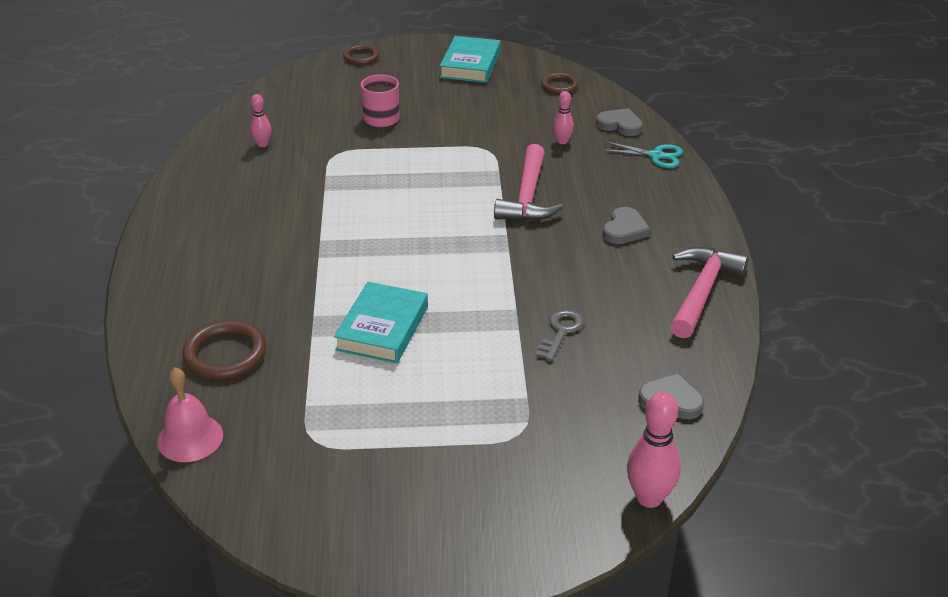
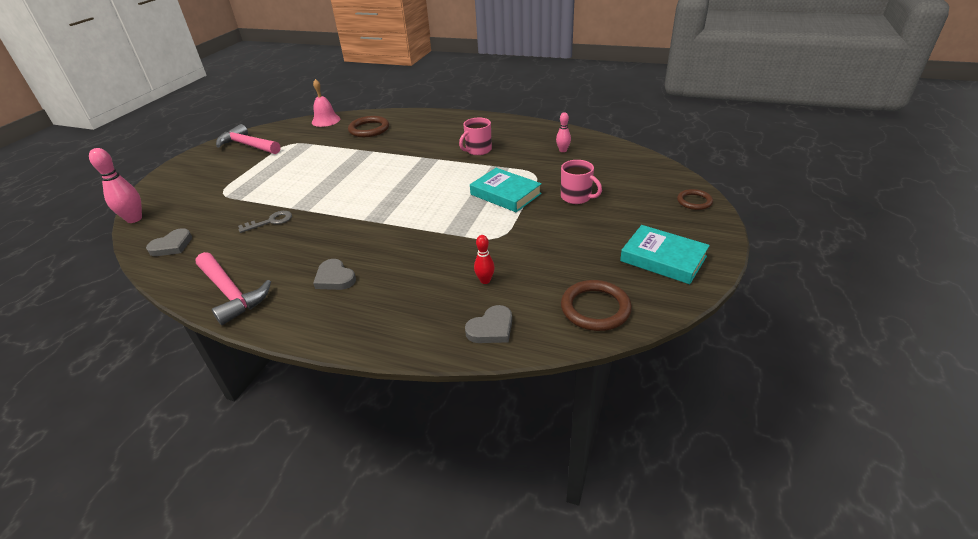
camera: 115 degrees right, 0 degrees up
(281, 211) = (478, 150): none -> pink mug
(382, 328) = (341, 167): turquoise book -> turquoise book (505, 194)
(528, 197) = (417, 241): pink hammer -> pink hammer (248, 145)
(559, 86) = (595, 308): brown ring -> brown ring, size x1.61
(561, 332) = (270, 221): grey key -> grey key turned 75 degrees counterclockwise
(562, 141) = (485, 280): pink bowling pin -> red bowling pin
(656, 155) = (420, 335): turquoise scissors -> none

